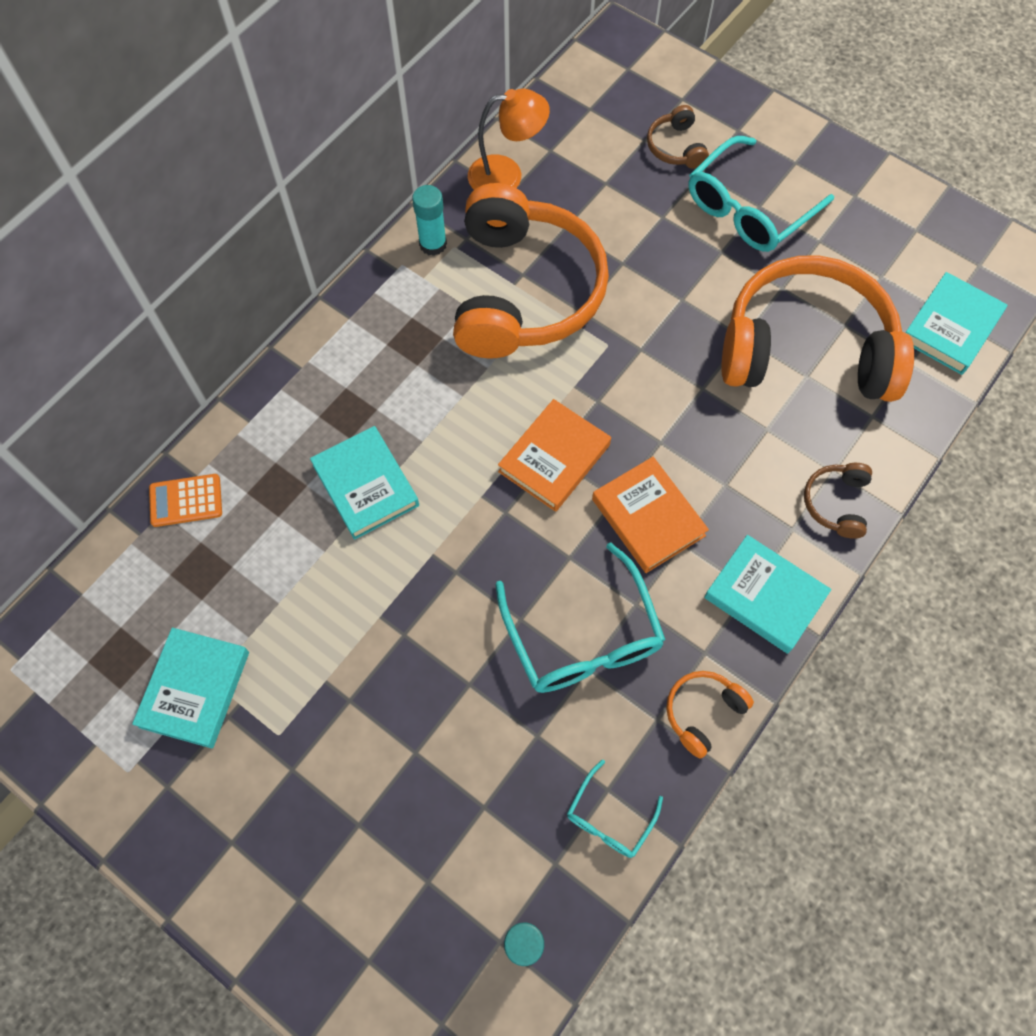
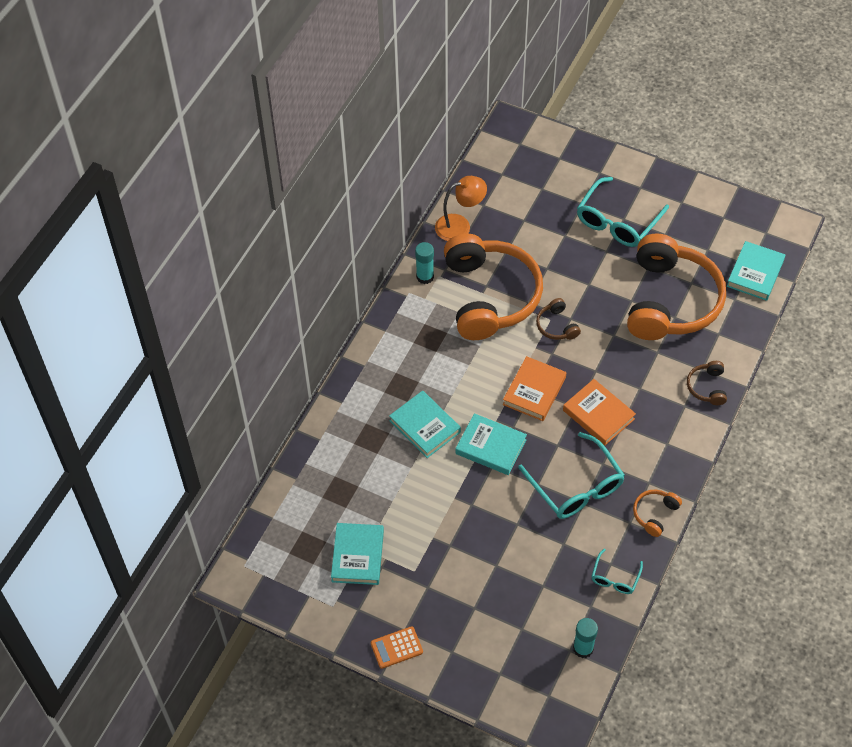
camera: 10 degrees left, 10 degrees down
(186, 501) = (318, 454): orange calculator -> orange calculator (396, 648)
(675, 147) = (562, 190): brown headphones -> brown headphones (556, 326)
(764, 596) = (676, 446): turquoise book -> turquoise book (491, 447)
(806, 348) = (671, 301): orange headphones -> orange headphones turned 105 degrees clockwise

